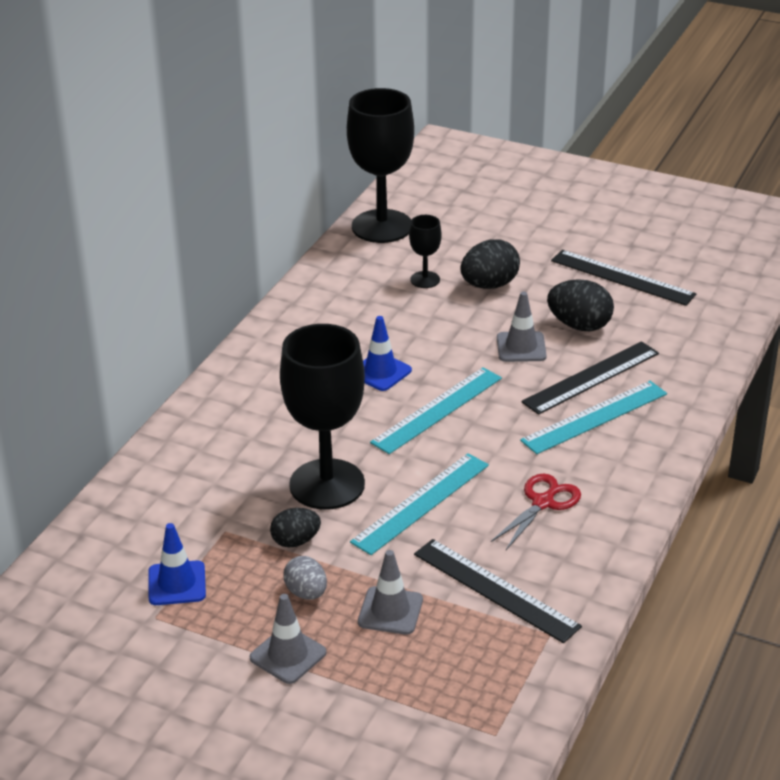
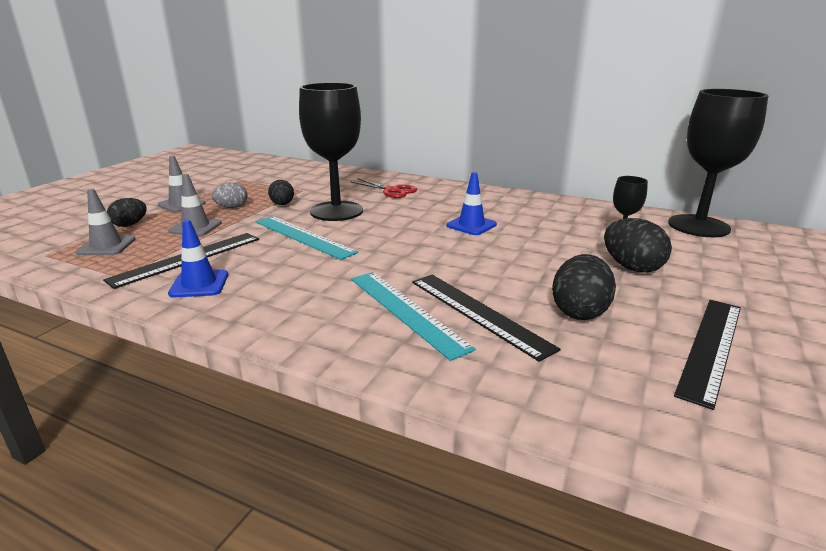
camera: 90 degrees right, 10 degrees down
(177, 583) = (263, 182): blue traffic cone -> blue traffic cone (199, 284)
(380, 686) = (130, 225): none -> black egg
(437, 410) = (420, 243): turquoise ruler -> none
(521, 347) = (524, 279): grey traffic cone -> grey traffic cone (106, 246)
(543, 502) = (281, 280): red scissors -> red scissors (392, 191)

